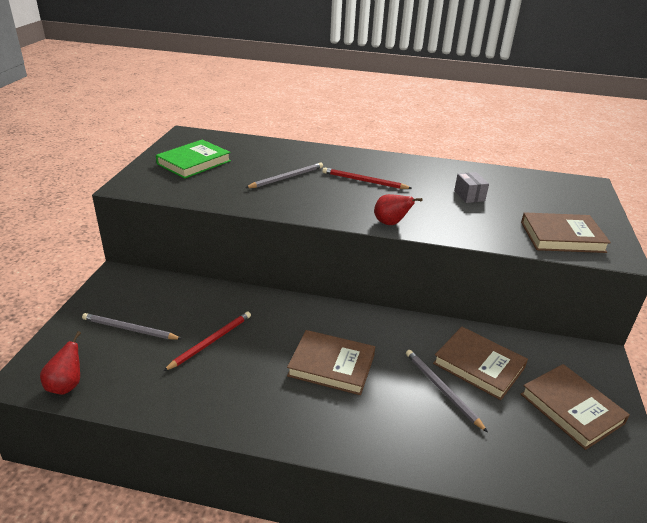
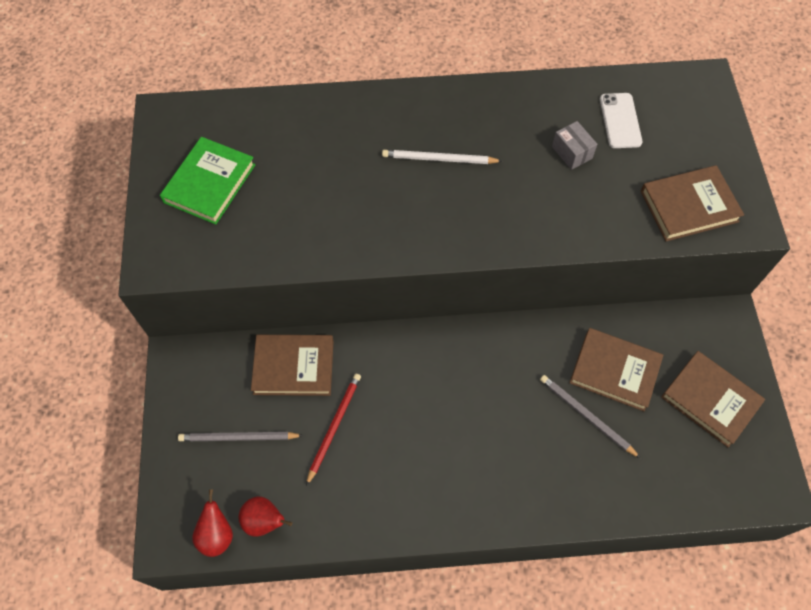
camera: 15 degrees left, 30 degrees up
(287, 178) = (342, 182): grey pencil -> none
(331, 365) = (470, 419): brown book -> brown book (293, 367)
(364, 181) = (439, 159): red pencil -> white pencil
(391, 223) = (497, 241): red pear -> red pear (264, 521)
(513, 189) = (620, 121): none -> white phone

